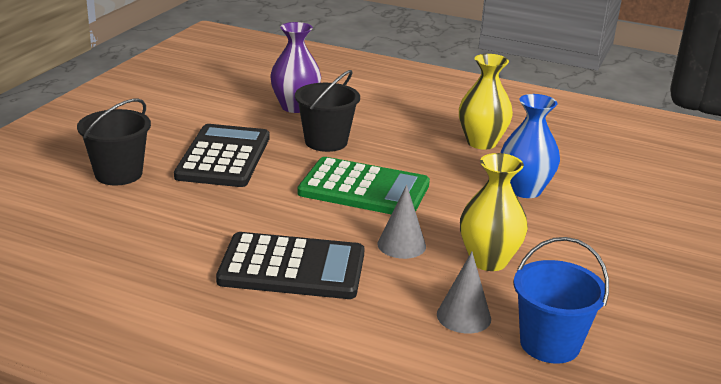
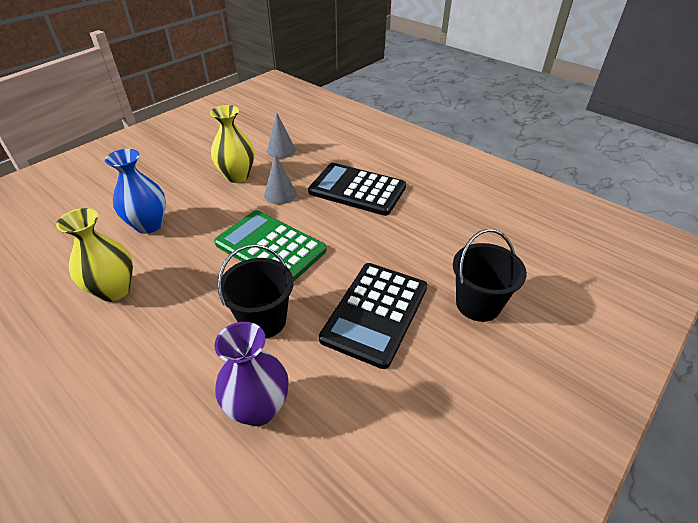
camera: 160 degrees left, 15 degrees up
(549, 344) = (253, 134): blue bucket -> none

